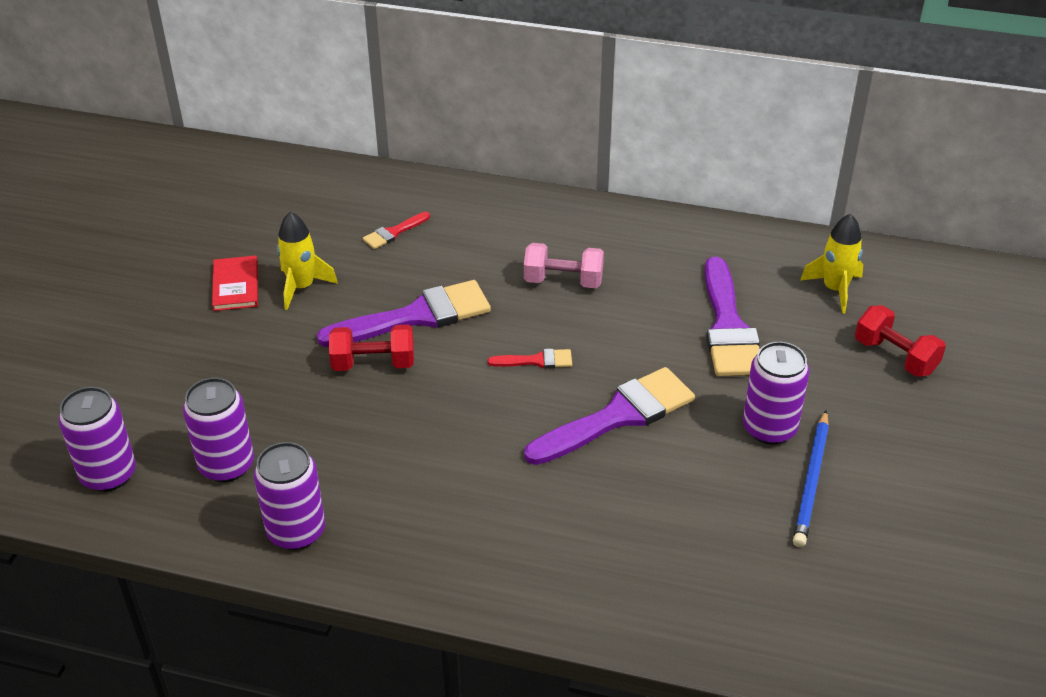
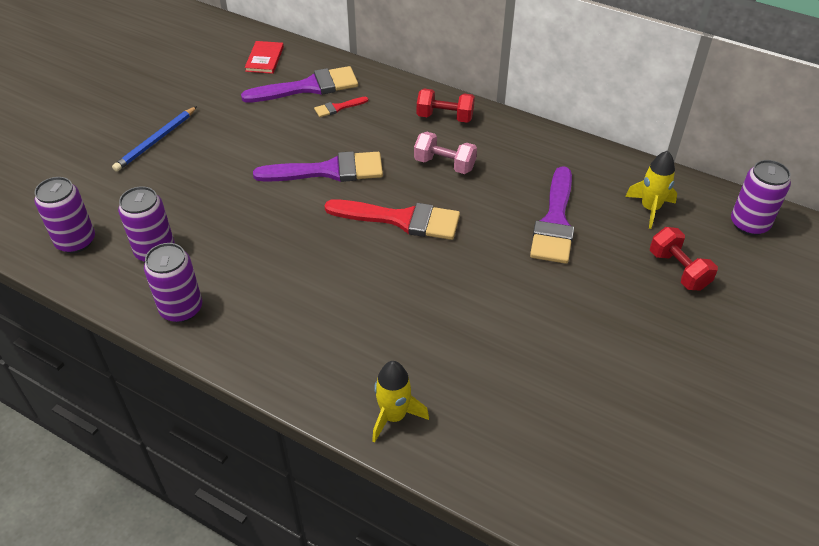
camera: 15 degrees right, 5 degrees up
(235, 285) = (215, 126): red book -> red book (264, 59)
(302, 287) = (259, 135): yellow rocket -> yellow rocket (394, 416)
(373, 364) = (285, 199): red dumbbell -> red dumbbell (445, 117)
(536, 361) = (401, 219): red brush -> red brush, size x2.13
(617, 416) = (444, 273): purple brush -> purple brush (308, 87)
(769, 428) = (556, 306): purple can -> purple can (749, 224)
(812, 481) = (573, 354): blue pencil -> blue pencil (156, 141)

